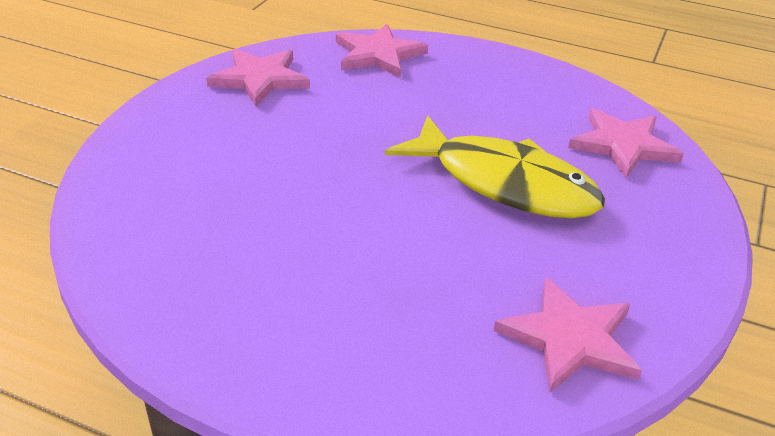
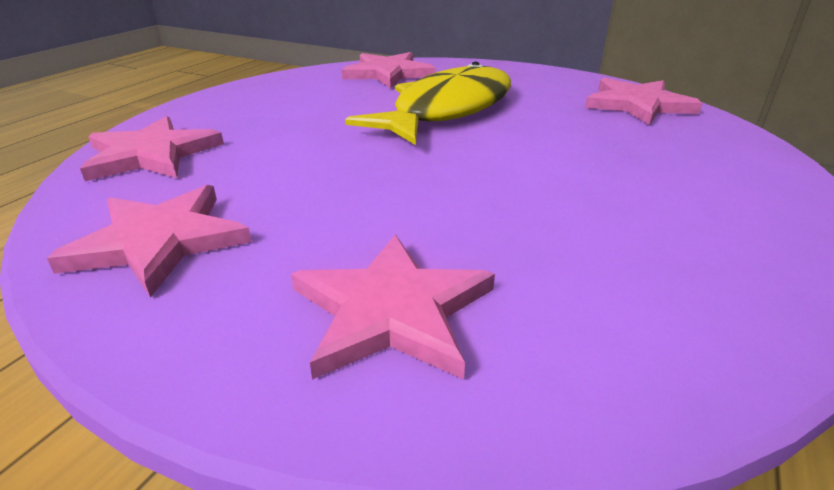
camera: 85 degrees left, 5 degrees down
(180, 156) = (392, 311): none -> pink star

